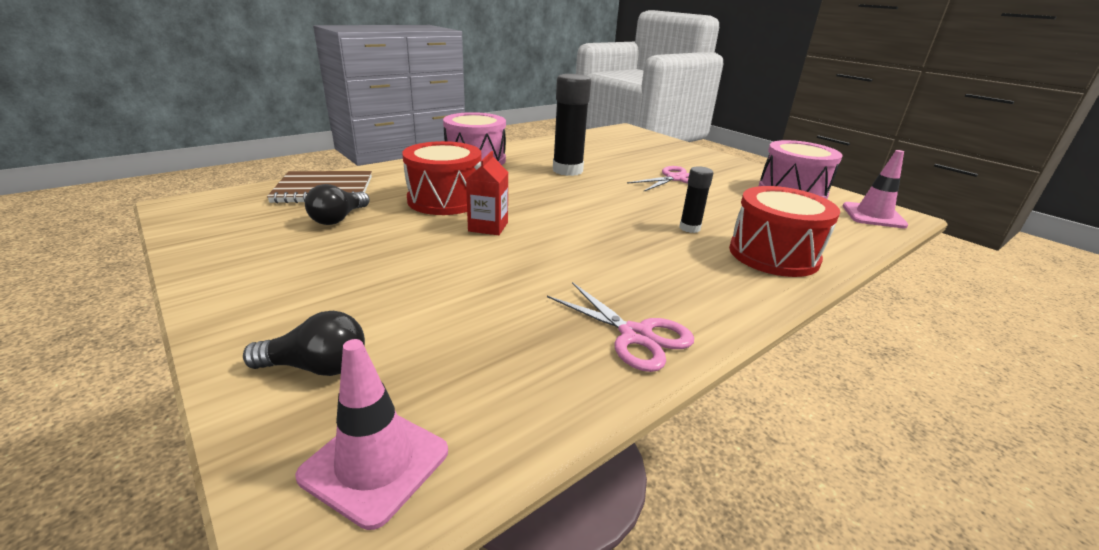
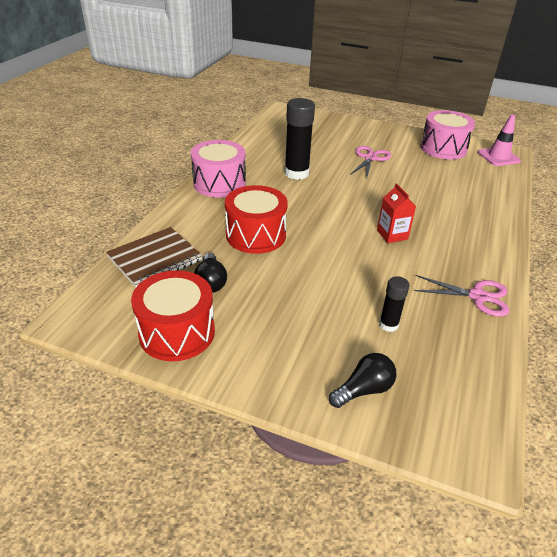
camera: 30 degrees left, 10 degrees up
(375, 463) = (457, 419): pink traffic cone -> none
(488, 227) = (315, 249): red carton -> red carton (392, 235)
(689, 228) = (423, 204): black glue stick -> black glue stick (388, 325)
(773, 255) = (482, 210): red drum -> red drum (177, 332)

